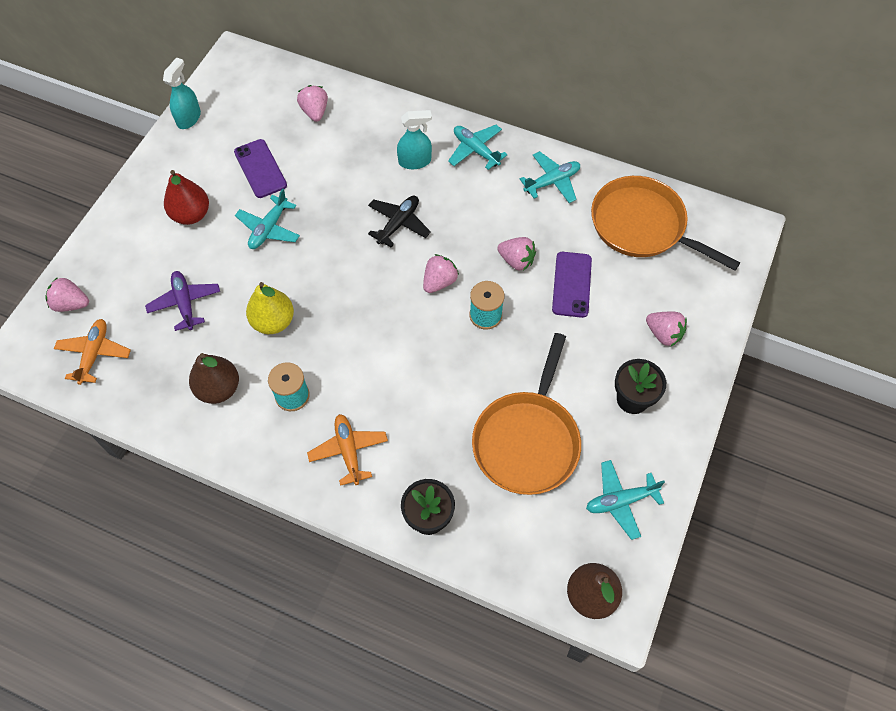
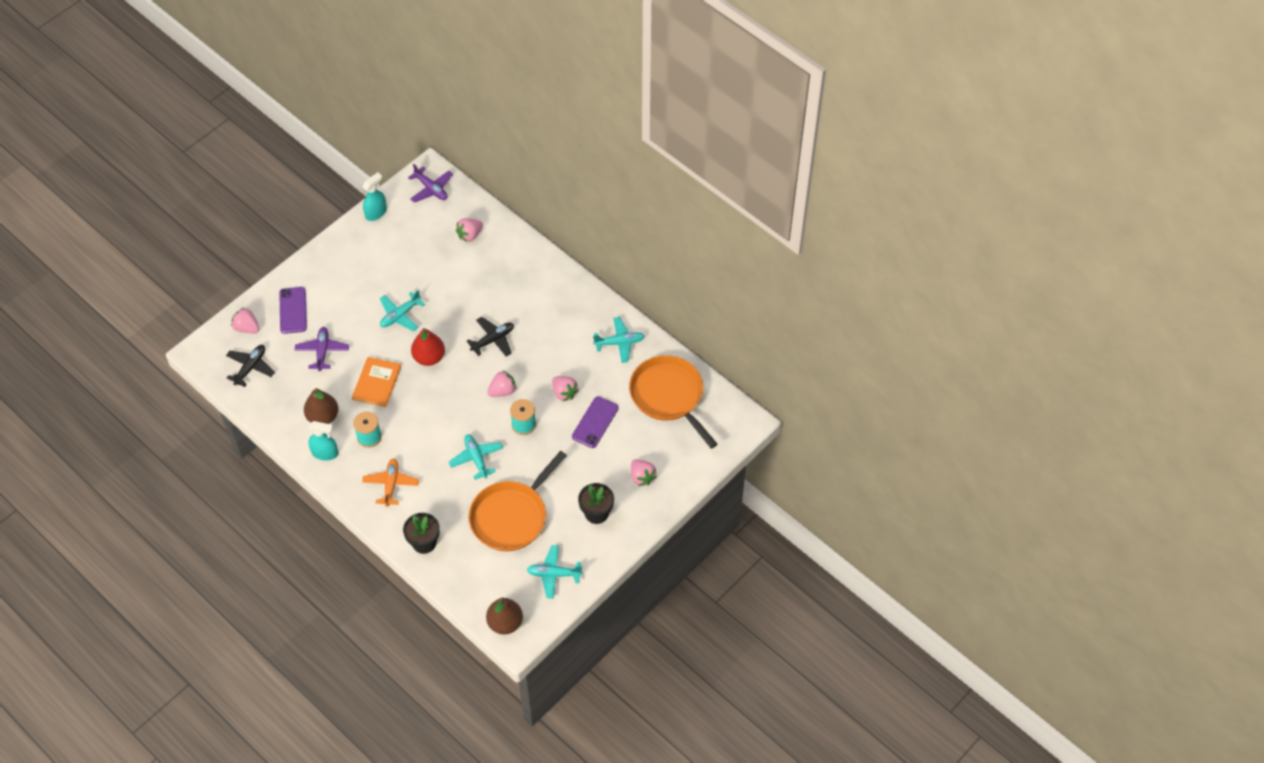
camera: 20 degrees right, 5 degrees down
(94, 354) = (250, 367): orange plane -> black plane
(191, 215) = (350, 288): red pear -> red pear (429, 357)
(246, 74) = (431, 189): none -> purple plane
(260, 169) = (412, 268): purple phone -> purple phone (293, 310)
(273, 321) = (376, 383): yellow pear -> orange book
(315, 112) = (469, 235): pink strawberry -> pink strawberry turned 135 degrees counterclockwise
(415, 161) = (526, 296): turquoise spray bottle -> turquoise spray bottle (325, 453)
(476, 150) = (575, 301): turquoise plane -> turquoise plane (476, 458)

